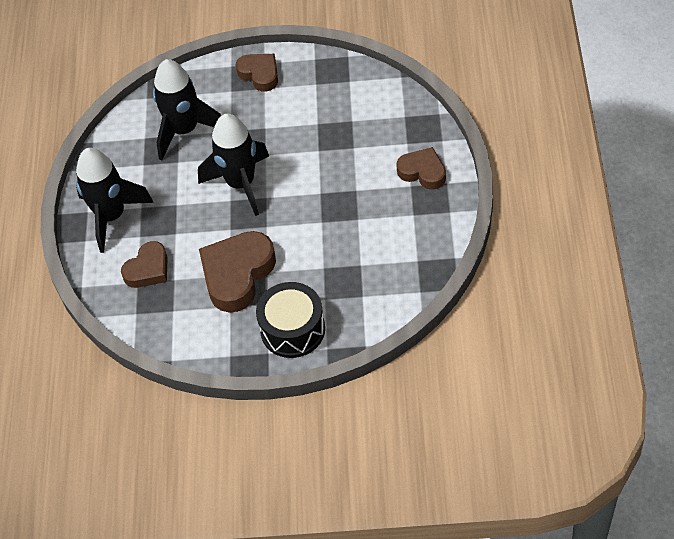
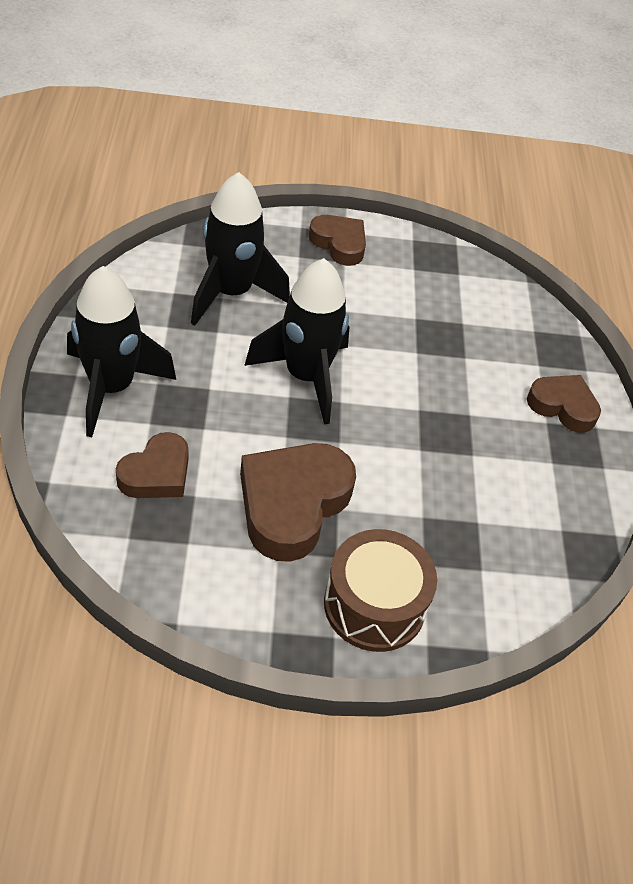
camera: 10 degrees left, 5 degrees down
(293, 329) = (374, 605): black drum -> brown drum

